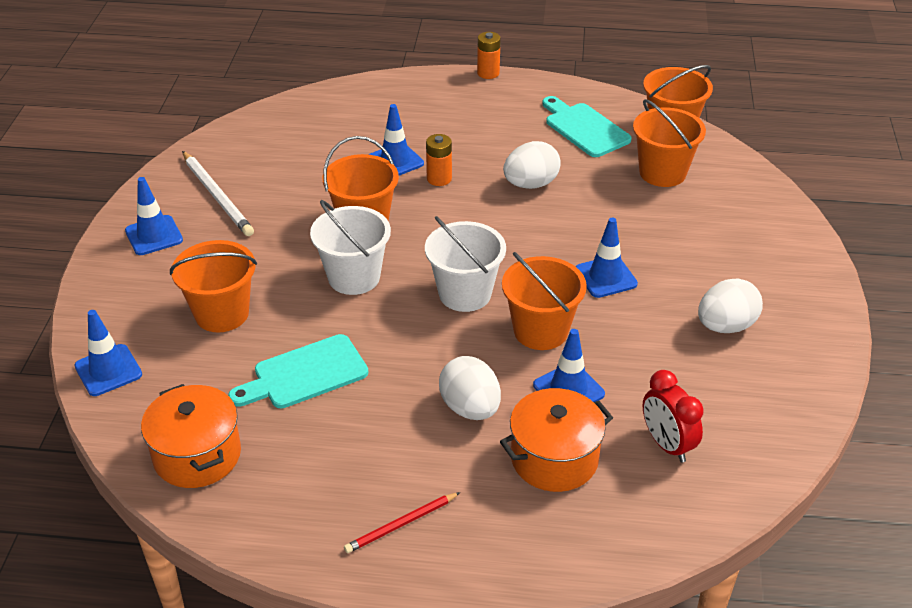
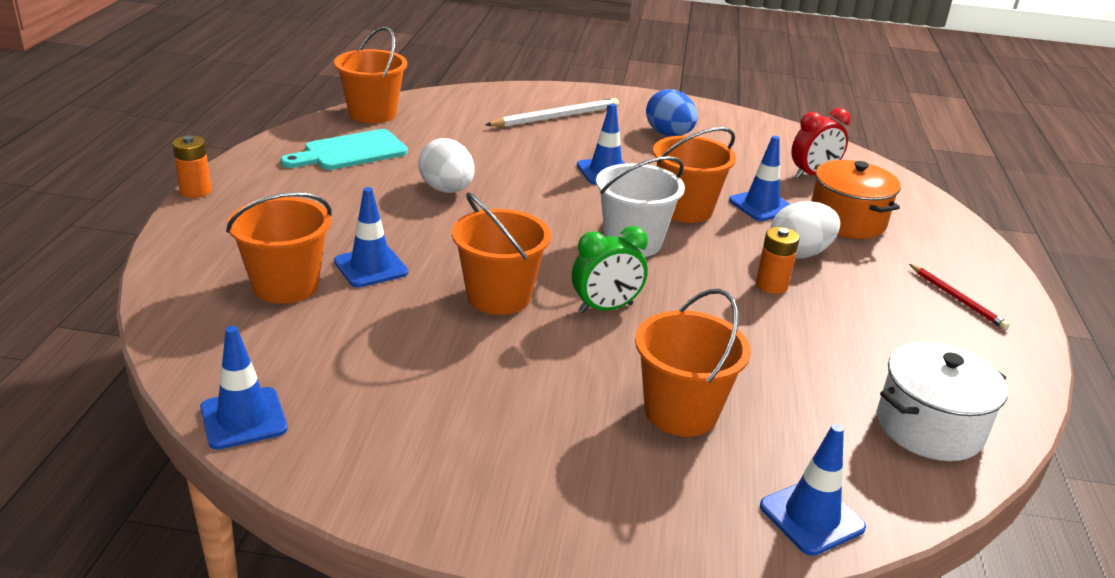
camera: 90 degrees left, 10 degrees down
(154, 235) = (501, 487): blue traffic cone -> blue traffic cone (243, 418)
(197, 455) = (929, 427): orange pot -> white pot
(217, 196) = (409, 421): white pencil -> white pencil (555, 117)
(305, 374) = (777, 347): turquoise cutting board -> none
(354, 277) = (605, 308): white bucket -> green clock
(439, 179) = (419, 241): orange battery -> orange battery (771, 285)
(662, 173) = (446, 127): orange bucket -> orange bucket (286, 285)
(725, 326) = (669, 134): white egg -> blue egg

